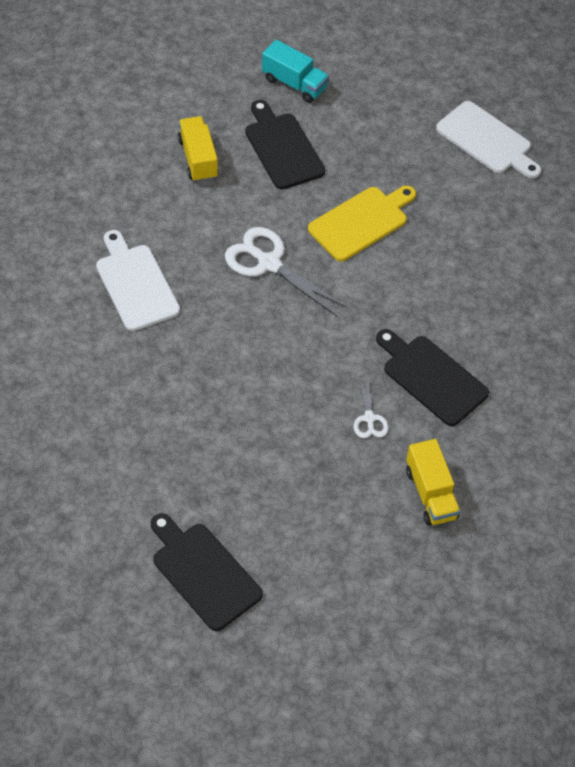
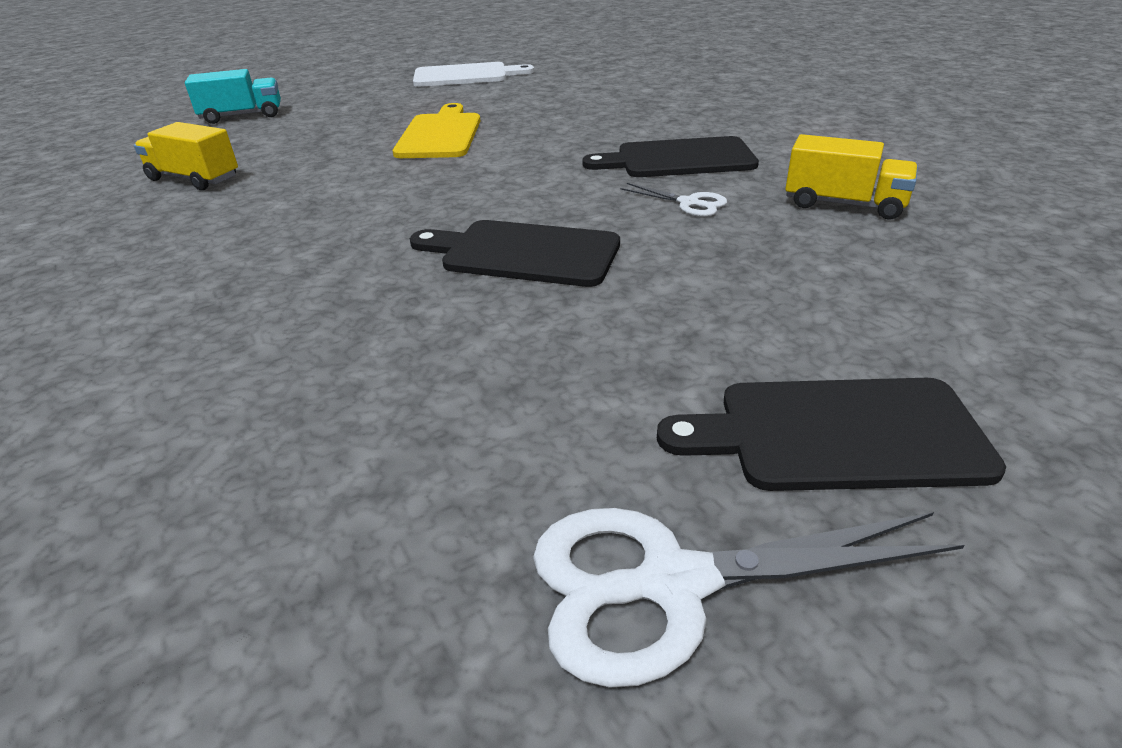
camera: 45 degrees left, 20 degrees down
(135, 284) = (239, 275): white cutting board -> none
(269, 263) = (392, 187): white scissors -> white scissors (672, 583)
(282, 148) = (287, 140): black cutting board -> black cutting board (523, 253)

